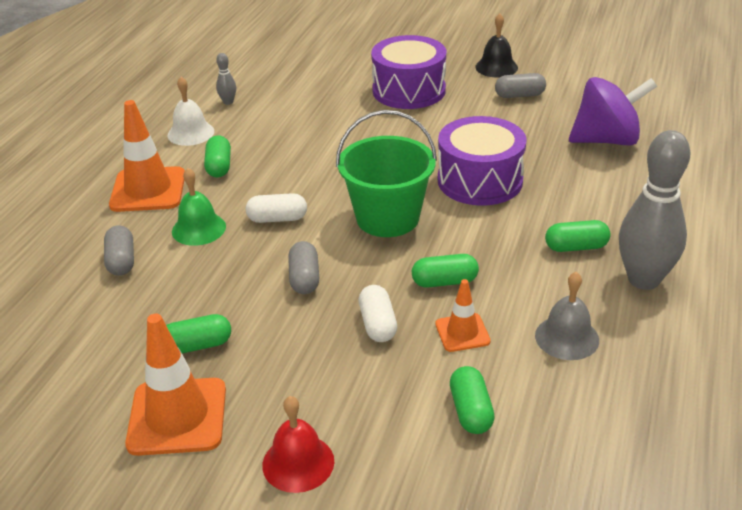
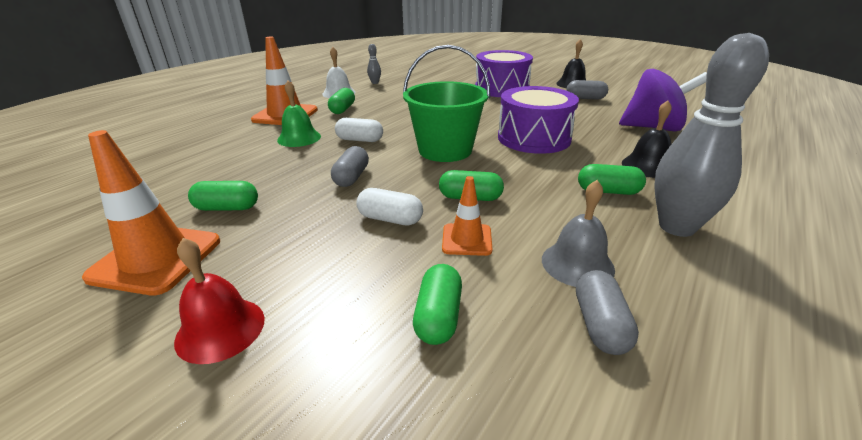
camera: 15 degrees right, 5 degrees down
(121, 261) = (229, 148): grey capsule -> grey capsule (600, 325)
(378, 324) = (390, 219): white capsule -> white capsule turned 75 degrees counterclockwise
(608, 204) = (648, 166): none -> black bell

